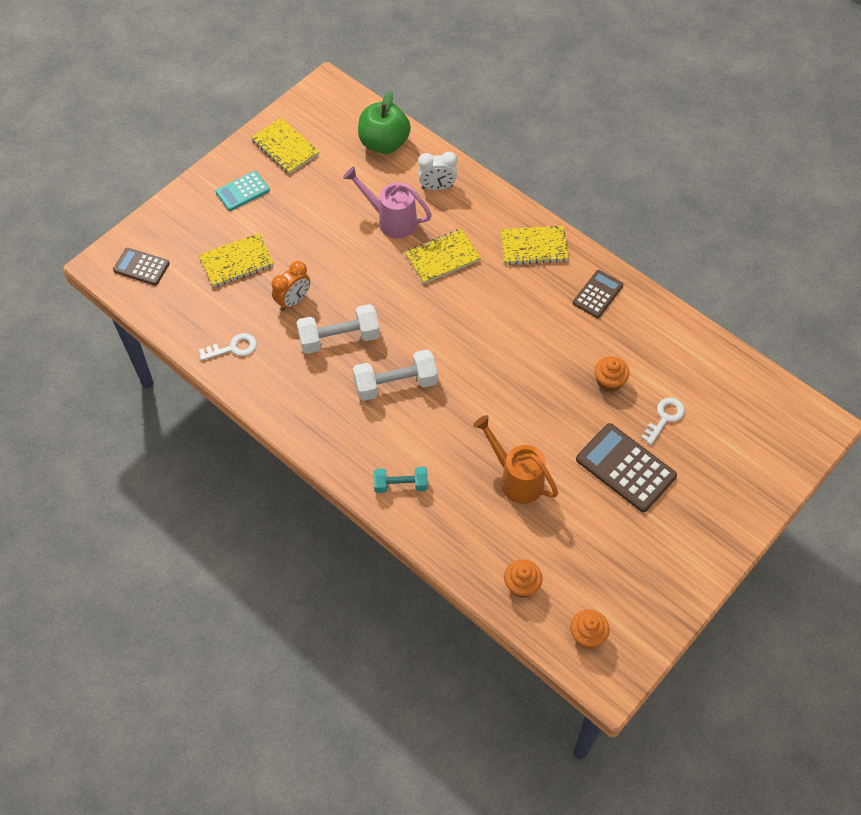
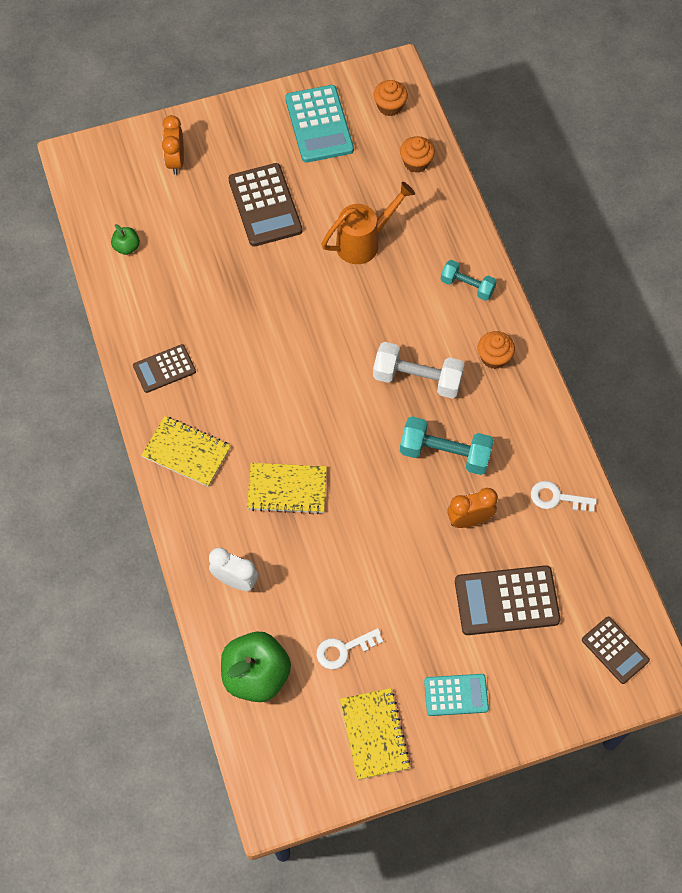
camera: 150 degrees left, 5 degrees up
(236, 262) = (506, 600): yellow notebook -> brown calculator
(339, 338) = (445, 453): white dumbbell -> turquoise dumbbell
(391, 220) = (311, 564): pink watering can -> none
(516, 478) = (364, 242): orange watering can -> orange watering can turned 105 degrees counterclockwise
(609, 381) = (220, 282): orange cupcake -> orange cupcake (494, 357)
(639, 576) = (319, 124): none -> turquoise calculator
(664, 418) = (198, 228): white key -> white key (343, 650)
(708, 371) = (127, 247): none -> green apple
(735, 468) = (176, 161): none -> orange clock

